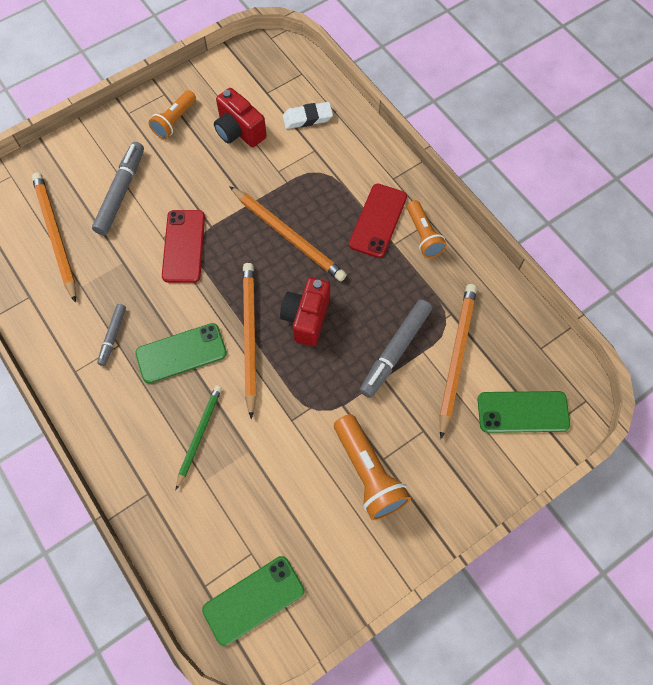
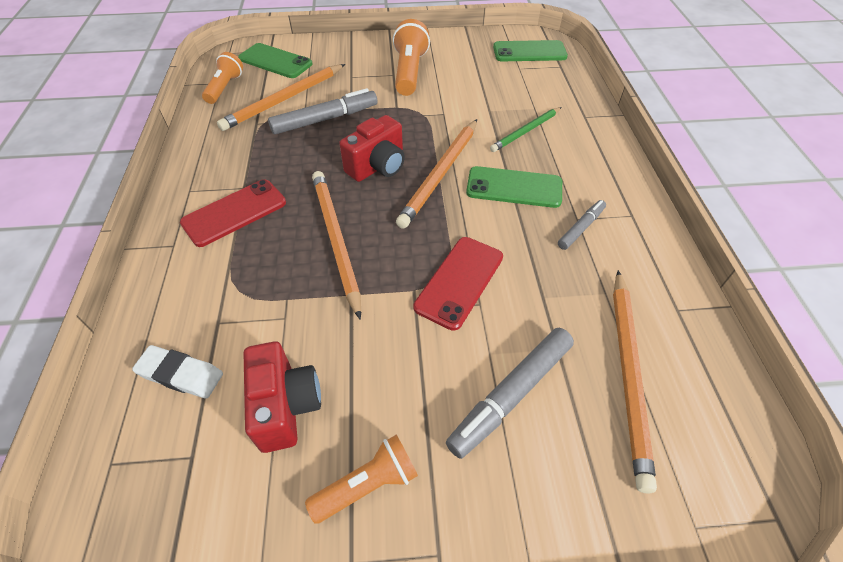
camera: 150 degrees left, 15 degrees down
(423, 235) = (209, 182): orange flashlight -> orange flashlight (225, 88)

